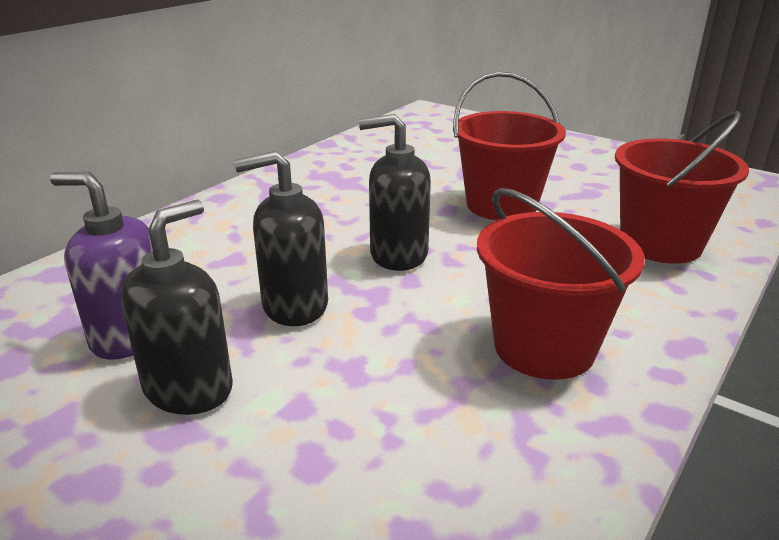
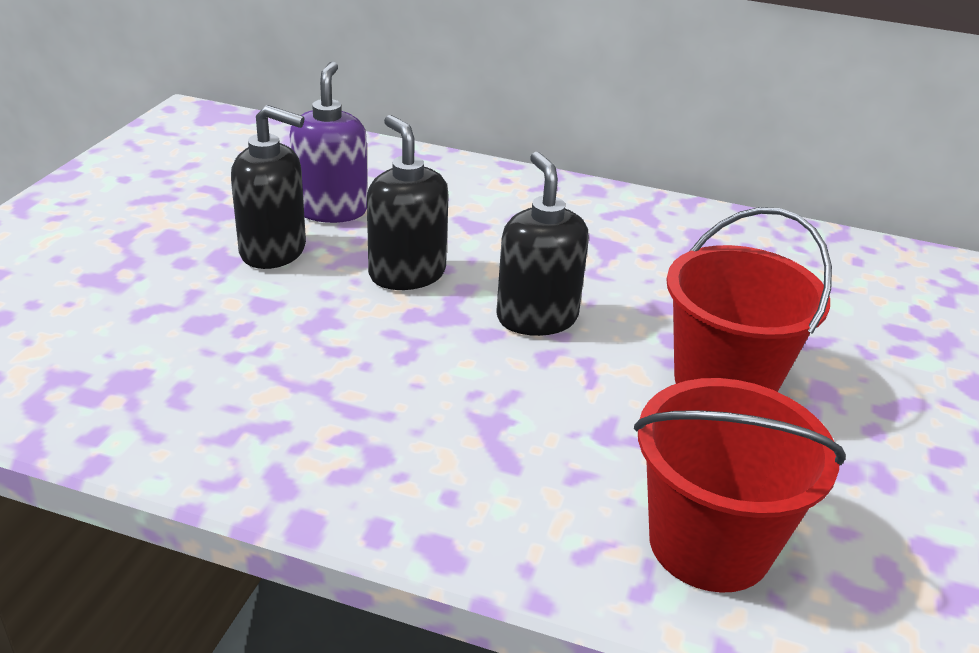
camera: 70 degrees right, 5 degrees up
(544, 347) = (395, 435): red bucket -> none

